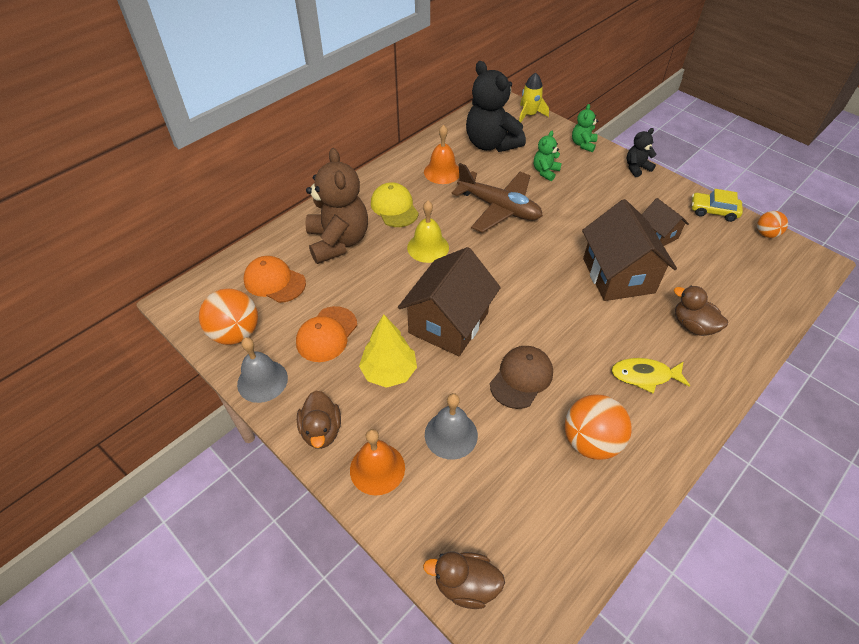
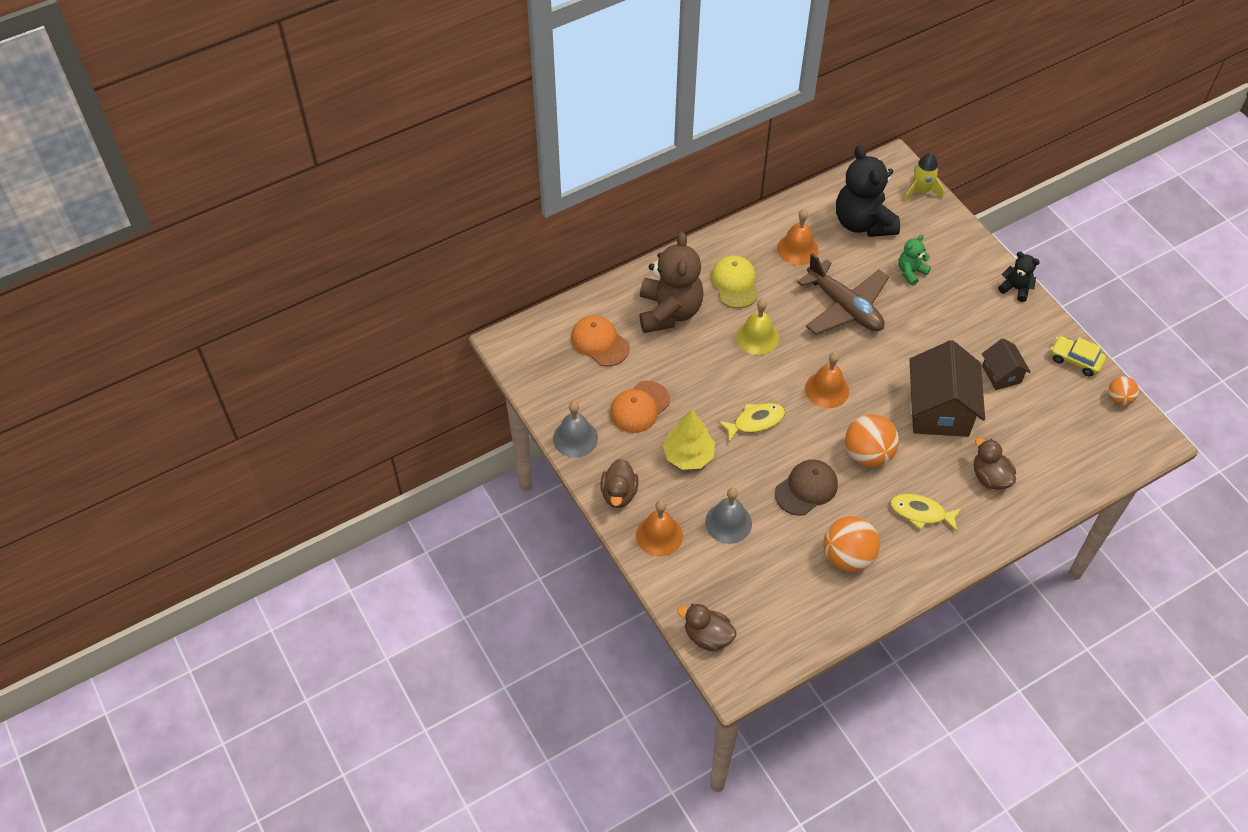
camera: 15 degrees right, 5 degrees up
(235, 333) = (557, 388): orange ball -> orange ball (867, 454)
(448, 323) = (755, 421): brown house -> yellow fish
(508, 279) = (827, 389): none -> orange bell
(583, 144) = (968, 244): green teddy bear -> none
(636, 168) = (1016, 288): black teddy bear -> black teddy bear turned 45 degrees clockwise

